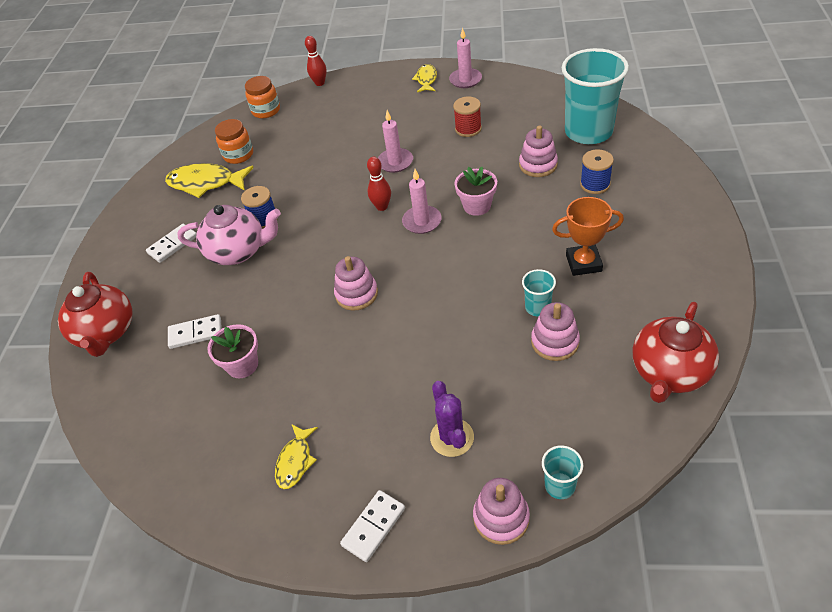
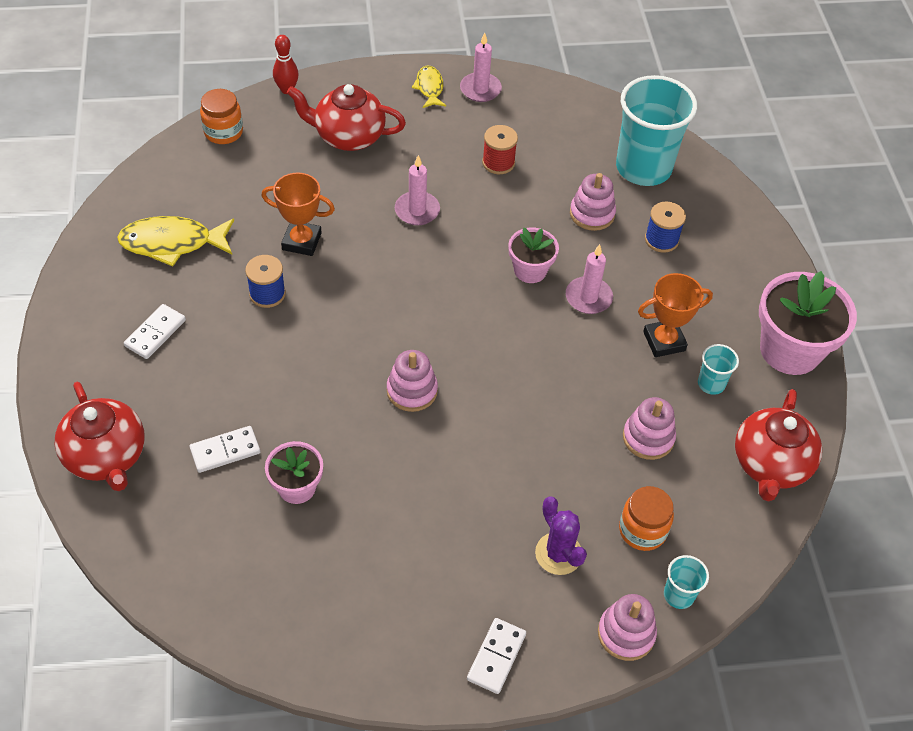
camera: 20 degrees left, 5 degrees up
(238, 155) = (205, 200): orange jar -> orange jar (642, 530)
(238, 251) = (247, 339): pink teapot -> none
(295, 461) = (392, 595): yellow fish -> none
(300, 183) = (301, 241): none -> orange trophy
(356, 112) = (348, 136): none -> red teapot
(382, 207) = (415, 273): red bowling pin -> none
(422, 221) = (468, 293): pink candle -> pink candle (588, 297)
(537, 307) = (623, 398): turquoise cup -> turquoise cup (711, 384)
(701, 274) = (790, 350): none -> pink flower pot

